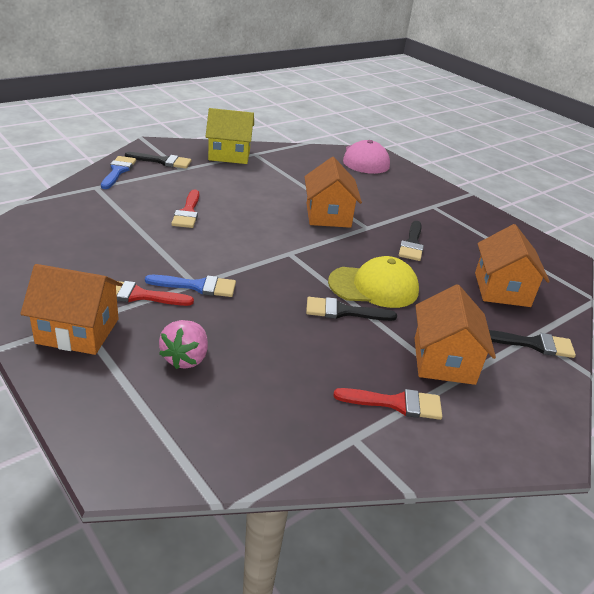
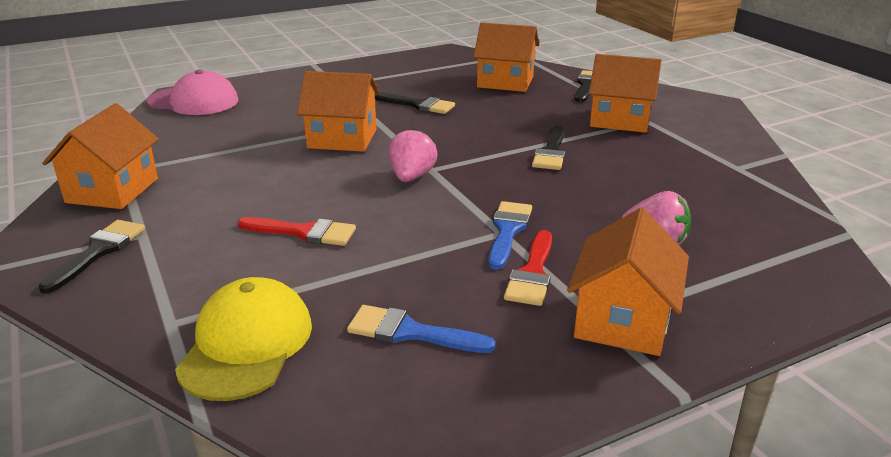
camera: 75 degrees left, 5 degrees down
(118, 171) = (112, 299): blue brush -> blue brush (410, 332)
(229, 155) = (112, 190): yellow house -> orange house
(273, 245) = (411, 177): none -> pink strawberry
(374, 287) = (503, 133): yellow cap -> yellow cap (246, 344)
(396, 403) = (685, 146): red brush -> none

